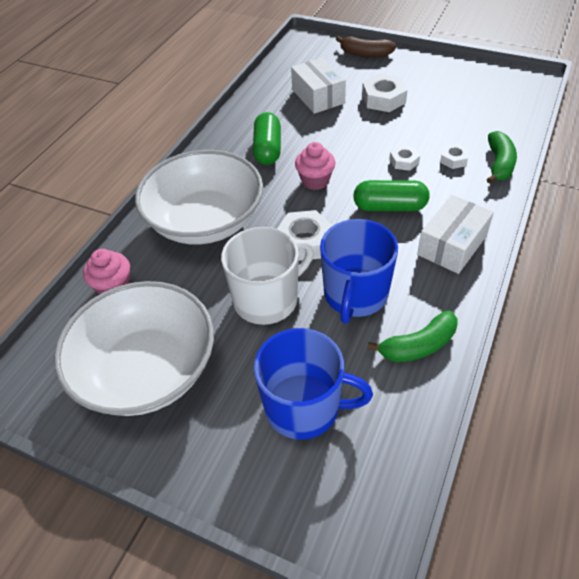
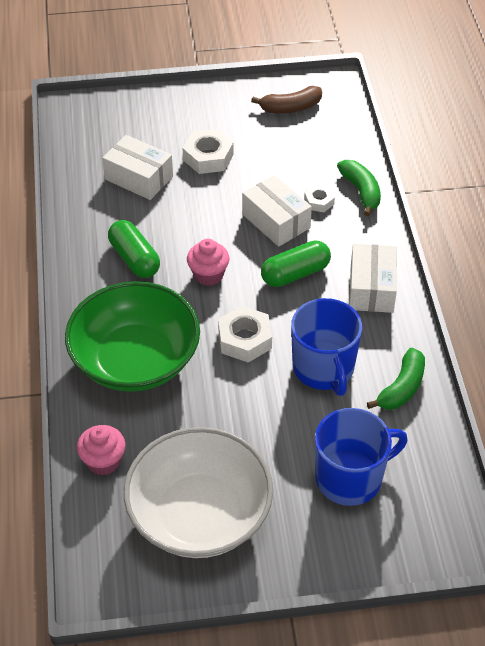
camera: 35 degrees left, 0 degrees up
(205, 221) = (135, 359): white bowl -> green bowl
(267, 299) = (253, 406): white mug -> none
(365, 54) = (149, 106): brown banana -> brown banana (290, 107)
(404, 161) = (276, 221): white nut -> white box

